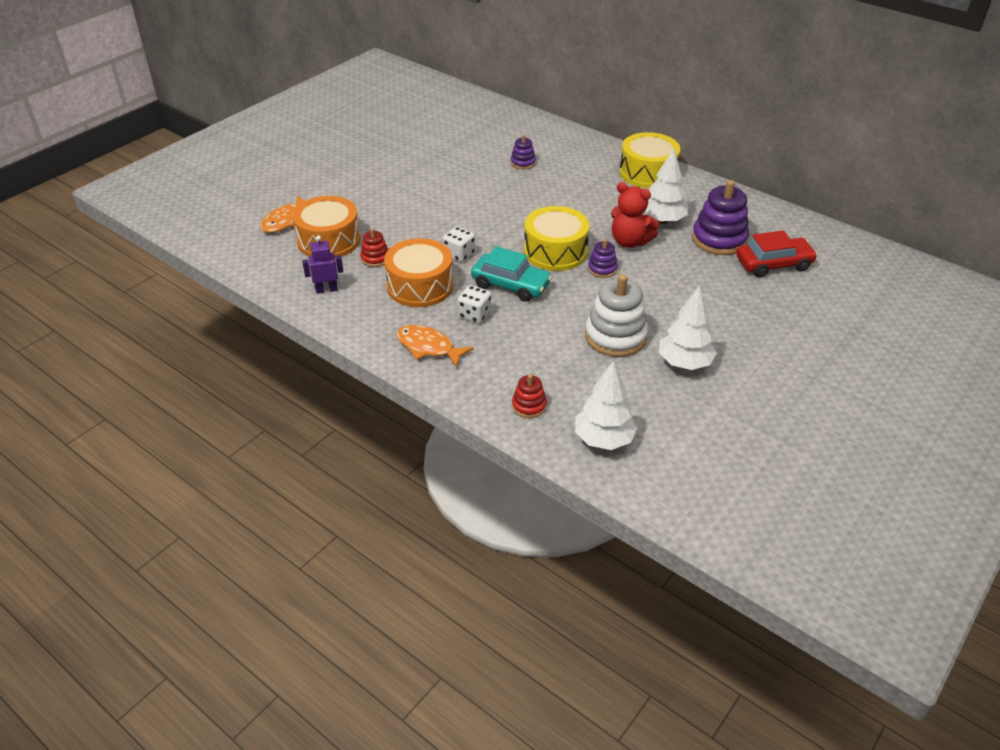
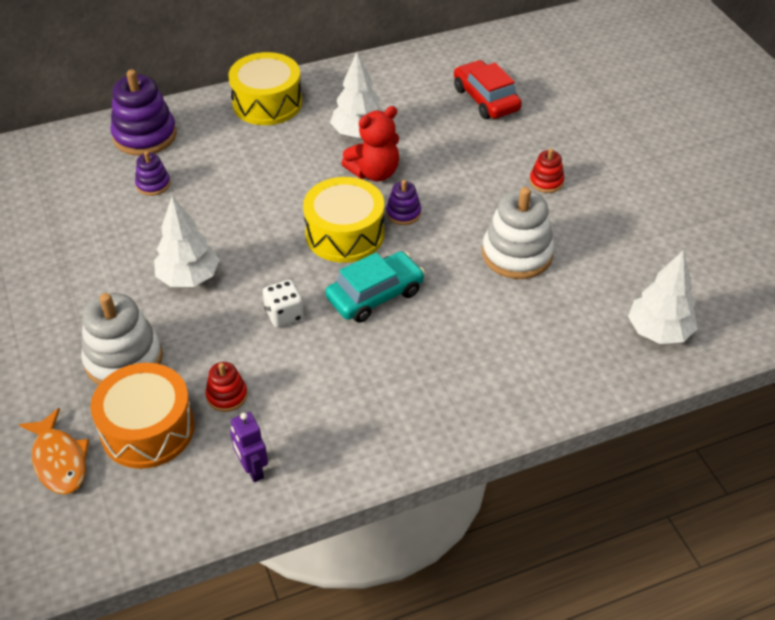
camera: 60 degrees left, 5 degrees up
(326, 290) = (252, 469): purple robot -> purple robot turned 45 degrees counterclockwise
(373, 211) = (123, 359): none -> white stacking toy
(420, 286) = (316, 374): orange drum -> none
(428, 347) = (433, 411): orange fish -> none
(474, 315) = (405, 347): white dice -> none
(529, 406) = (580, 366): red stacking toy -> red stacking toy (546, 181)
(684, 363) = (586, 226): white tree -> white tree (188, 278)
(719, 239) = (421, 112): purple stacking toy -> purple stacking toy (145, 136)
(773, 264) = (486, 99): red car -> red car turned 45 degrees counterclockwise

